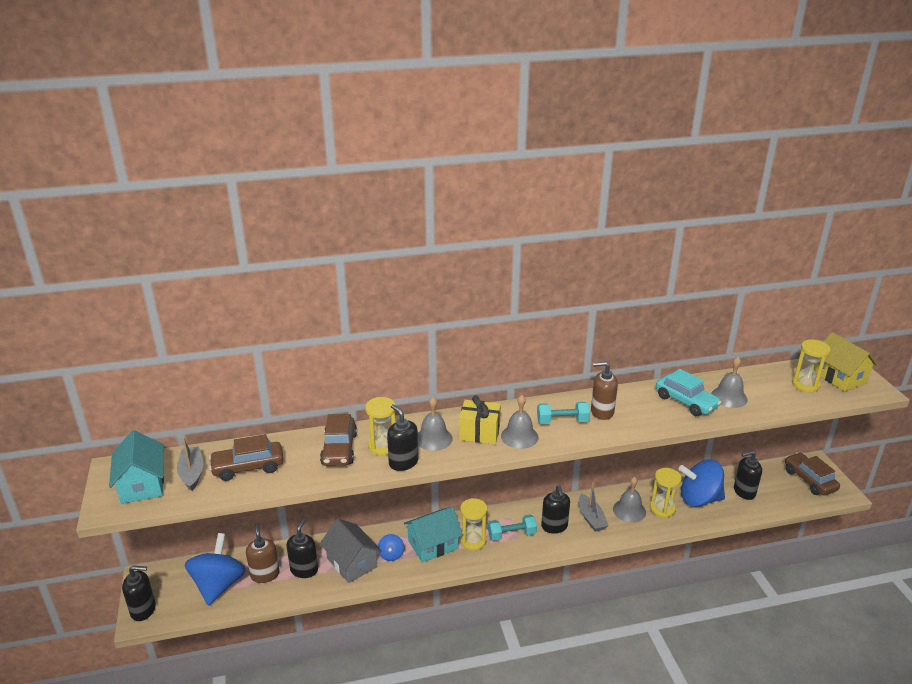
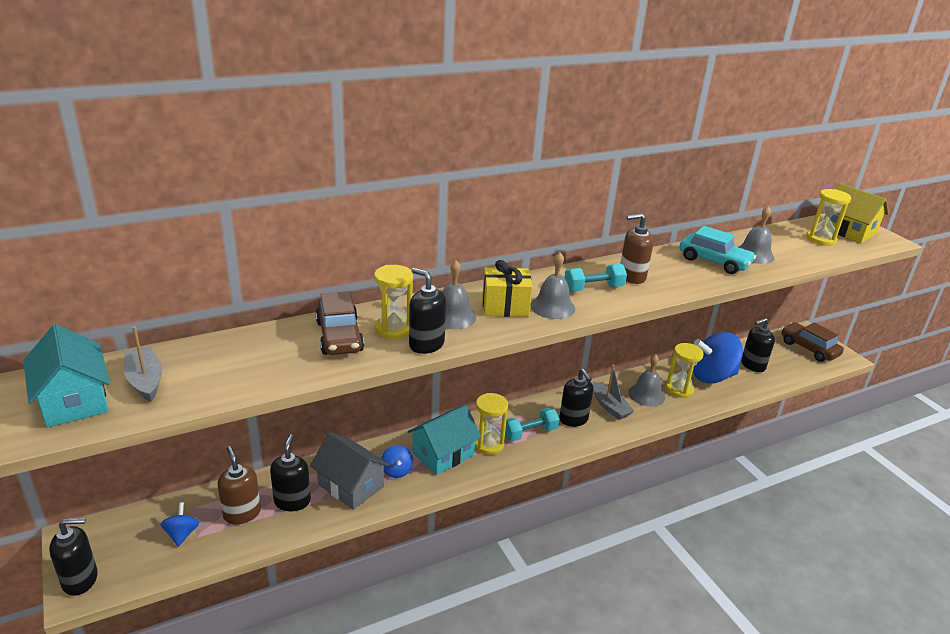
camera: 15 degrees left, 0 degrees up
(218, 585) = (182, 534): blue spinning top -> blue spinning top, size x0.47
(248, 467) = (223, 367): brown car -> none

